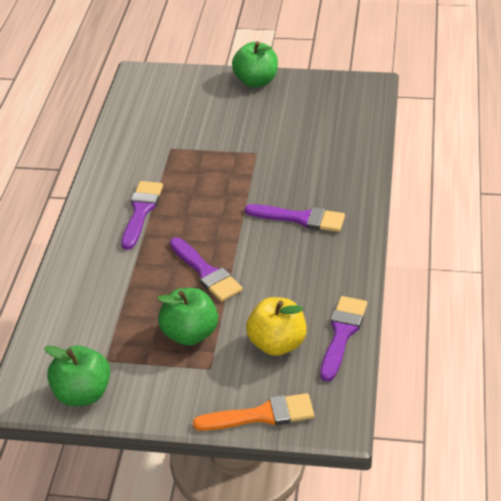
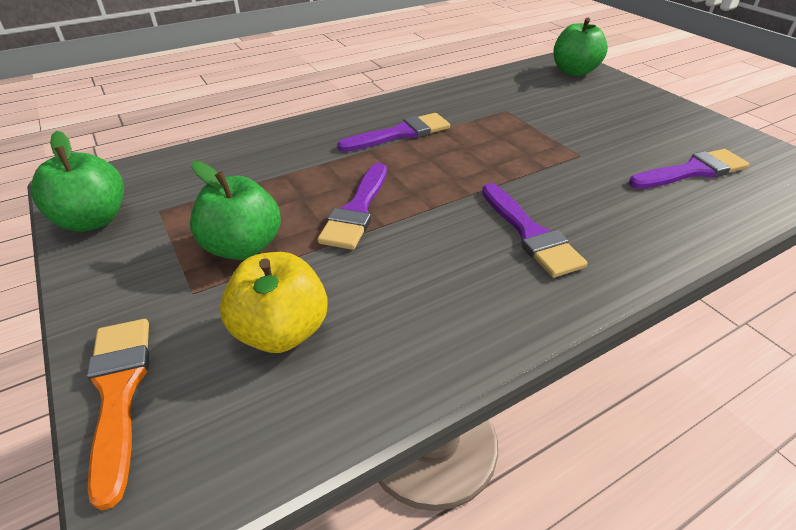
camera: 50 degrees right, 0 degrees up
(256, 81) = (671, 108): green apple -> green apple (574, 71)
(261, 415) = (119, 392): orange brush -> orange brush turned 150 degrees counterclockwise
(342, 334) = (359, 394): purple brush -> purple brush (692, 171)

